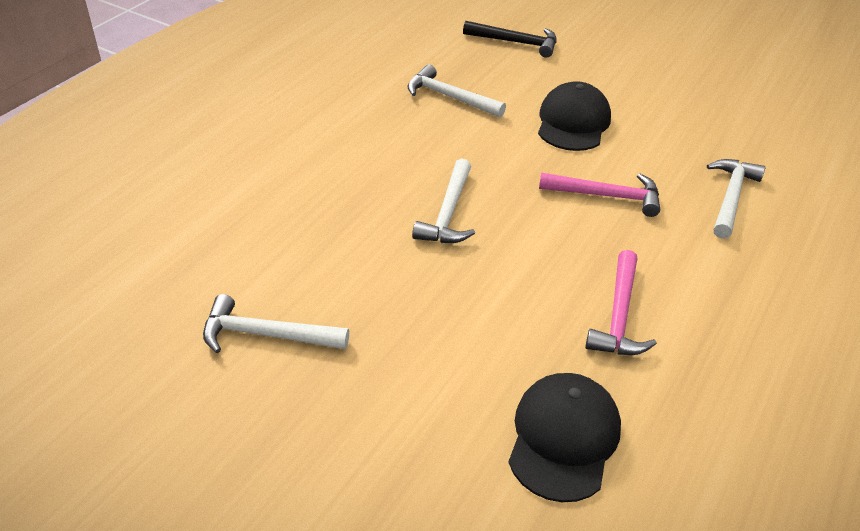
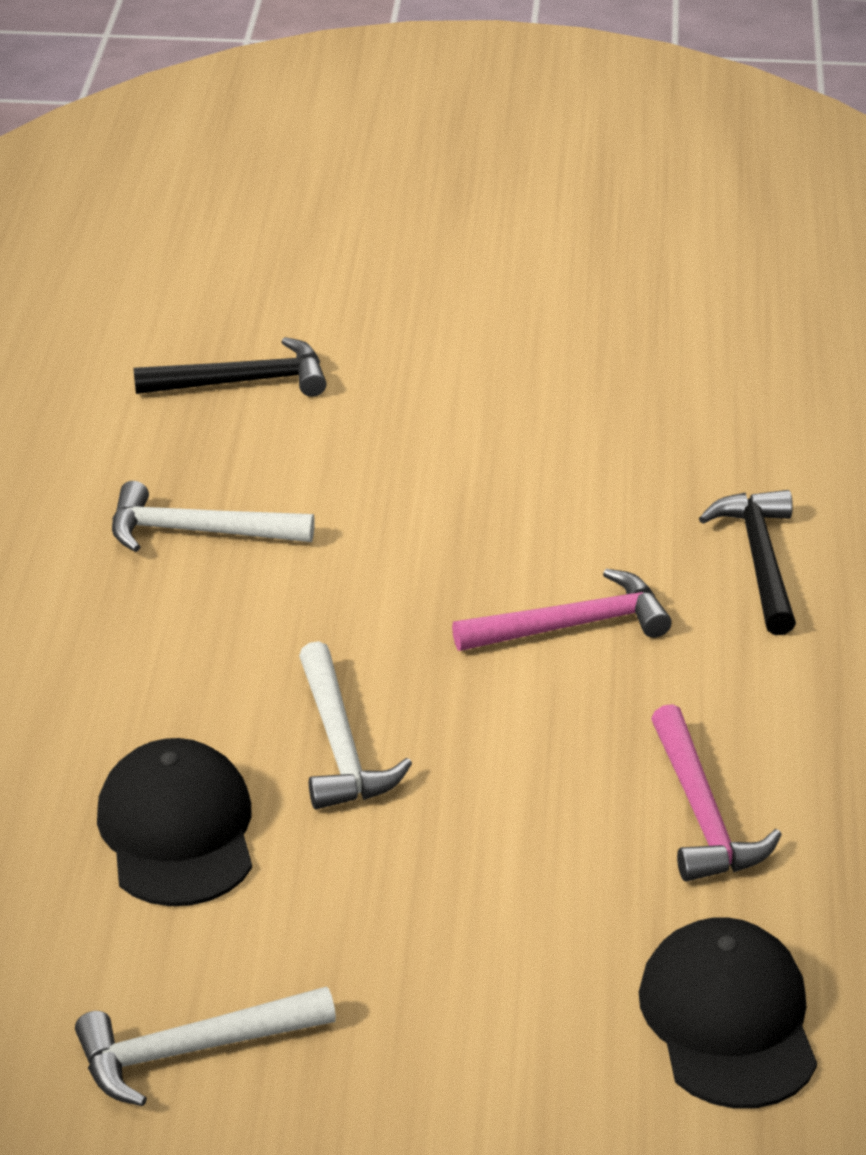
camera: 25 degrees left, 5 degrees down
(573, 122) = (440, 510): black cap -> black cap (177, 831)
(731, 197) = (760, 560): white hammer -> black hammer

